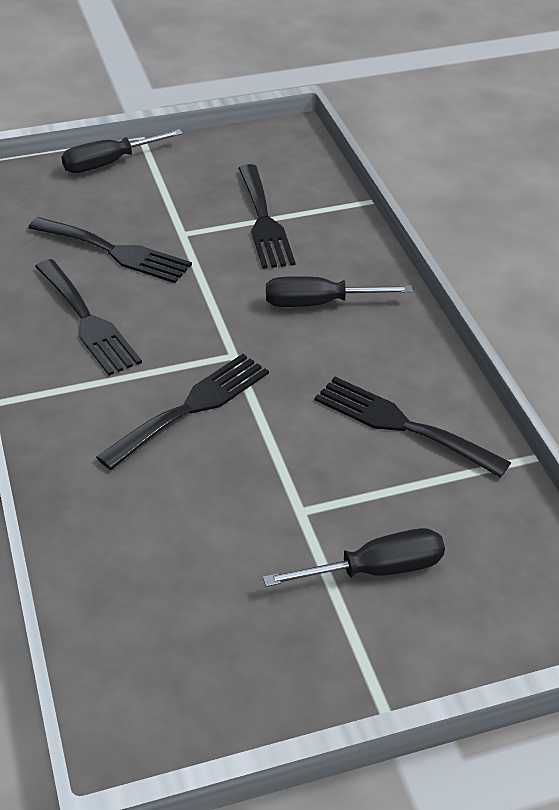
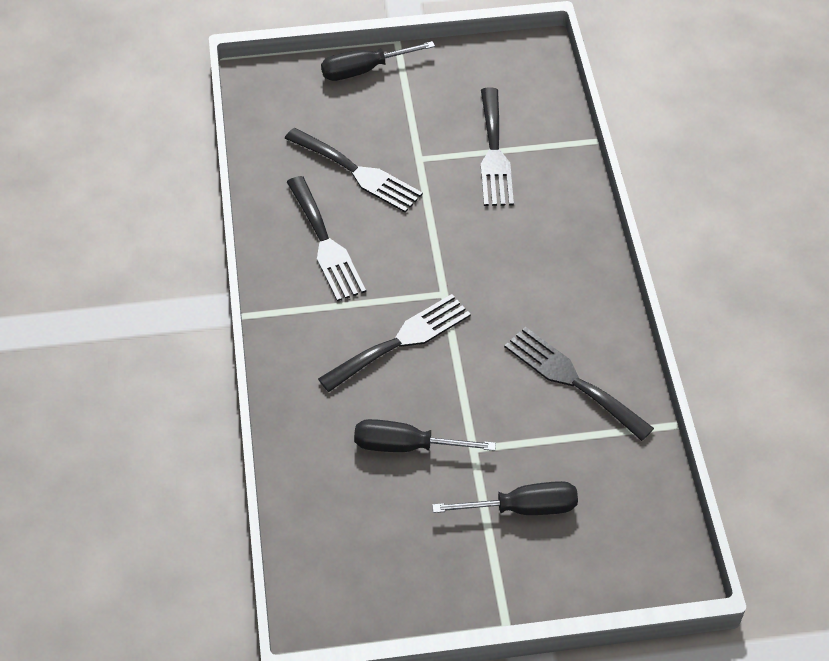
camera: 10 degrees right, 10 degrees up
(319, 303) = (527, 249): black screwdriver -> black screwdriver (407, 446)

